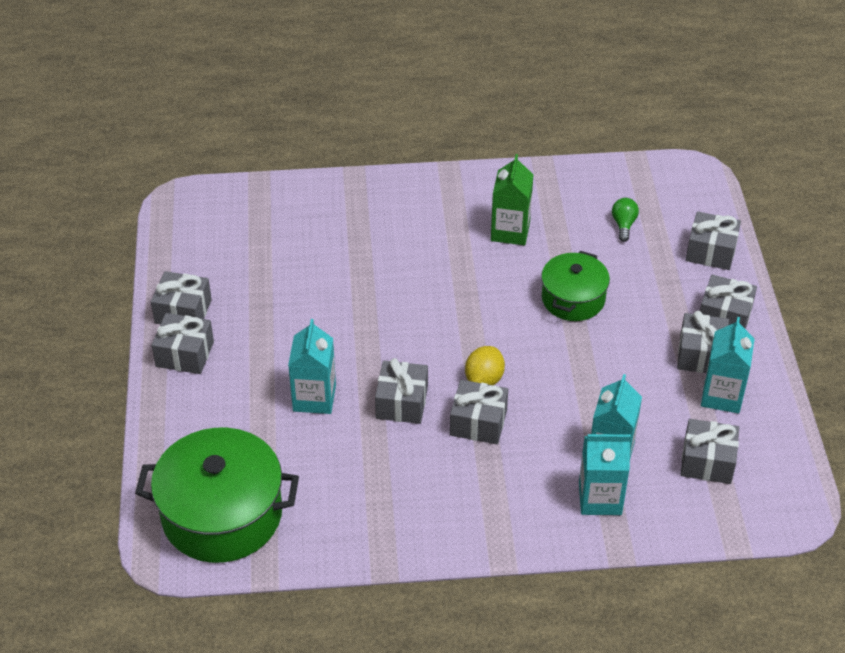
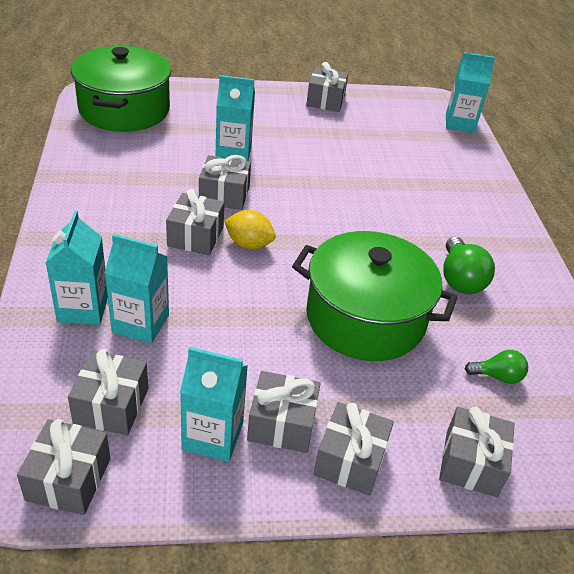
camera: 85 degrees right, 5 degrees down
(185, 354) = (282, 100): grey gift -> grey gift (68, 479)
(230, 195) = (460, 123): none -> turquoise carton
(510, 231) = (460, 279): green carton -> green light bulb
(573, 299) = (365, 318): green pot -> green pot, size x1.67

